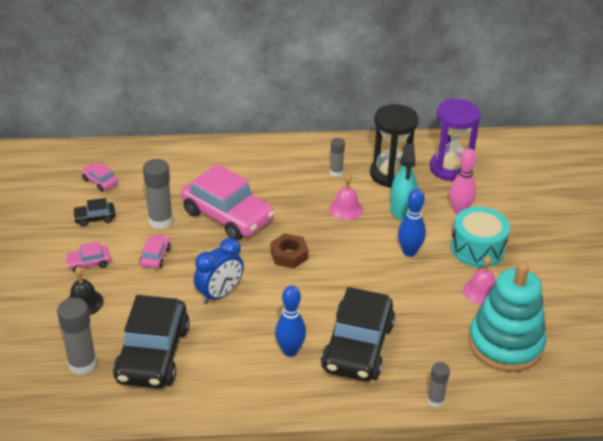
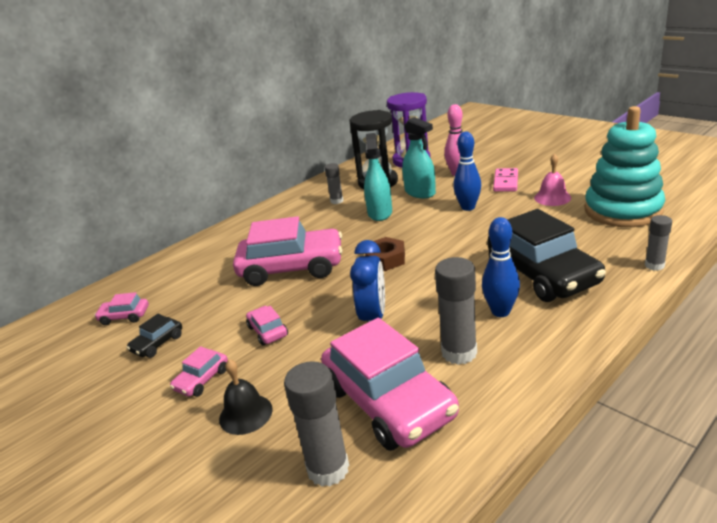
camera: 35 degrees left, 10 degrees down
(153, 354) = (388, 402): black car -> pink car
(160, 221) = (233, 306): grey glue stick -> grey glue stick (459, 352)
(346, 208) = (380, 213): pink bell -> turquoise spray bottle
(477, 248) = (505, 182): turquoise drum -> pink domino

